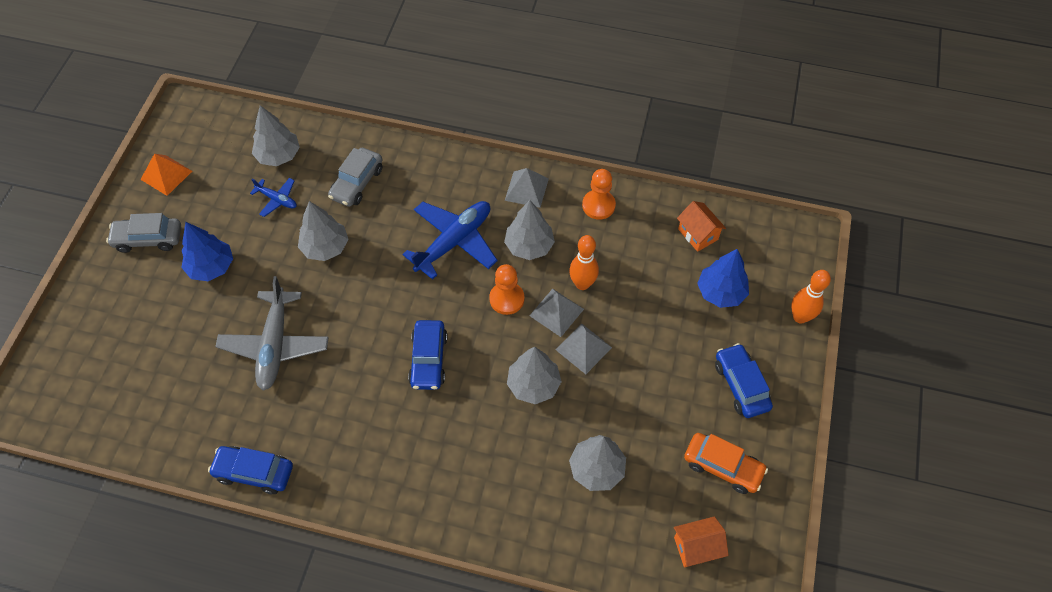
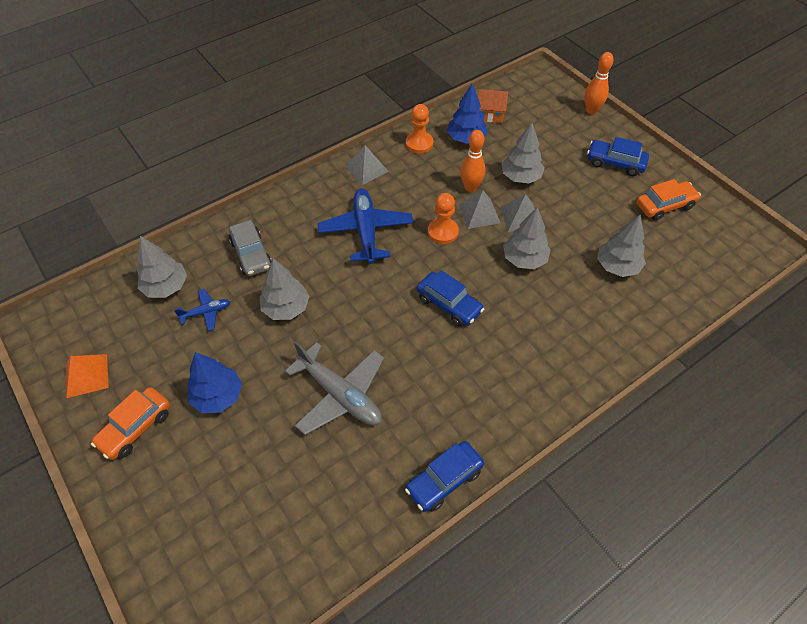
camera: 50 degrees left, 5 degrees down
(148, 239) = (135, 428): grey car -> orange car
(529, 246) = (413, 195): grey tree -> grey tree (520, 177)
(696, 547) = (712, 252): orange house -> none
(720, 292) = (541, 131): blue tree -> blue tree (466, 138)

